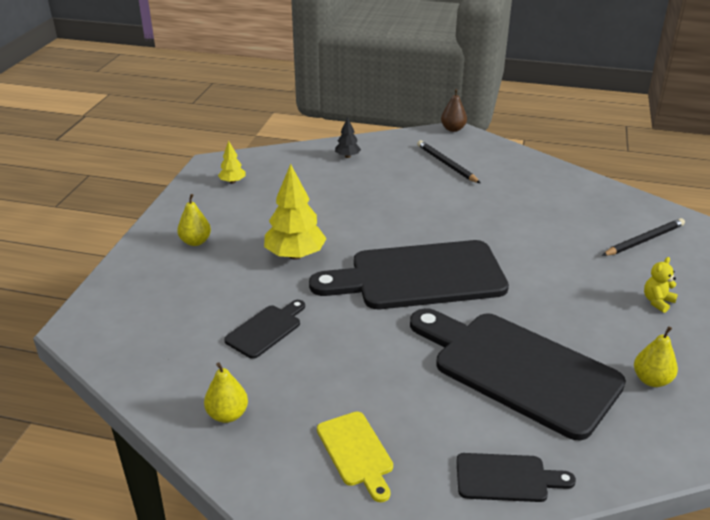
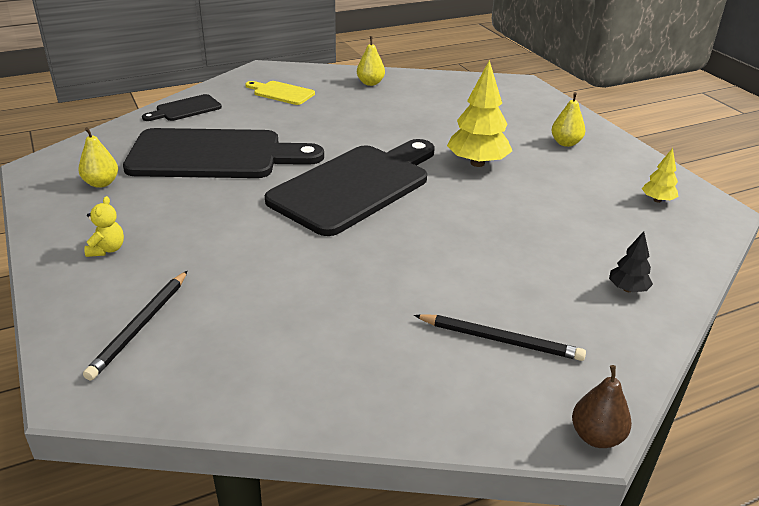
camera: 140 degrees right, 0 degrees up
(266, 329) = (414, 117): black cutting board -> none

